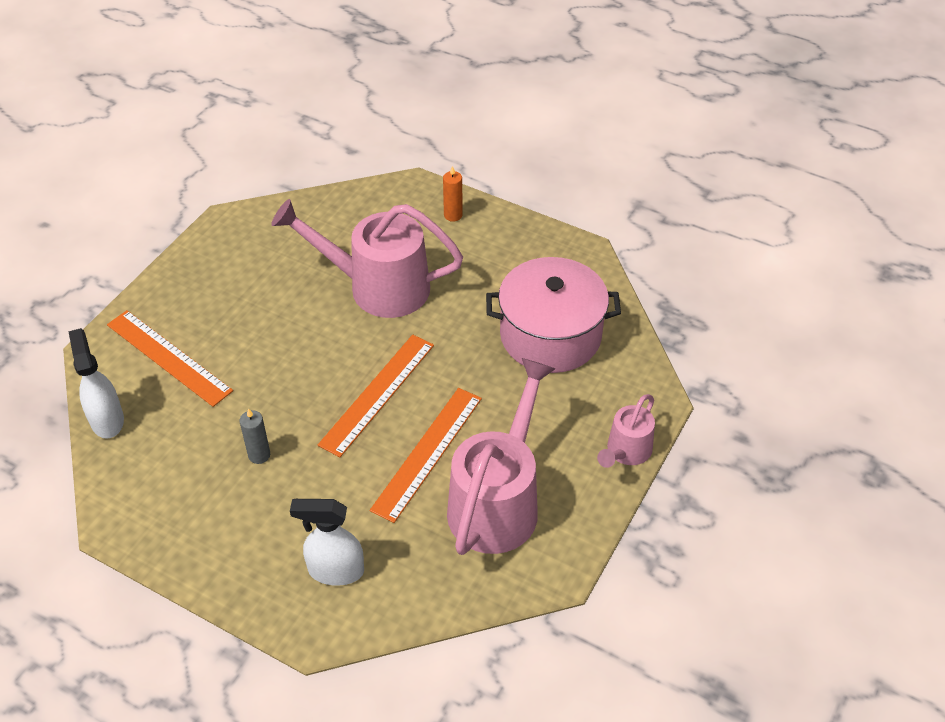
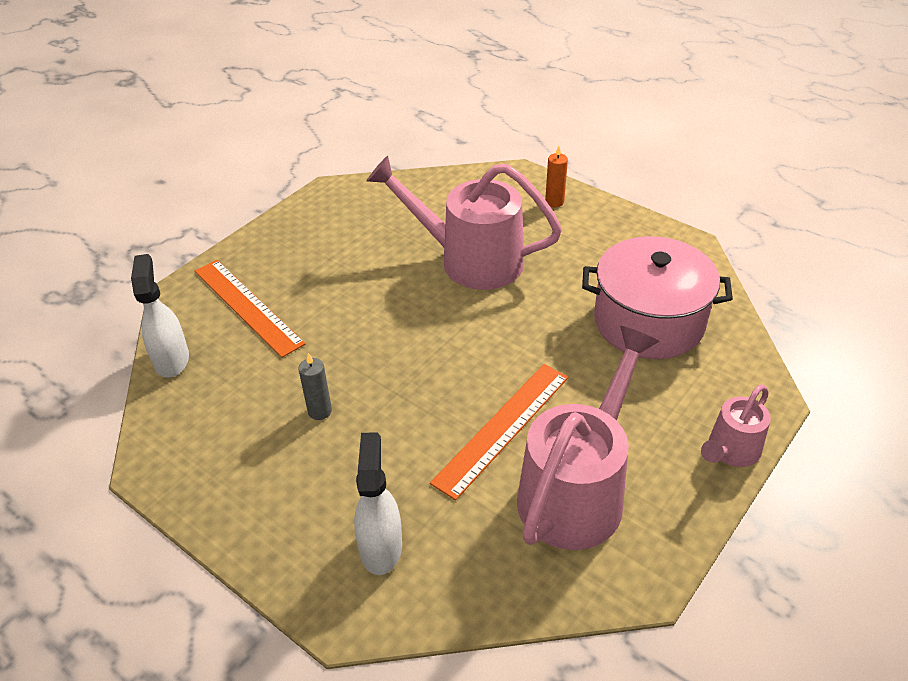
camera: 10 degrees right, 5 degrees down
(335, 570) = (381, 546): white spray bottle -> white spray bottle turned 75 degrees clockwise
(377, 394) = (455, 361): orange ruler -> none

